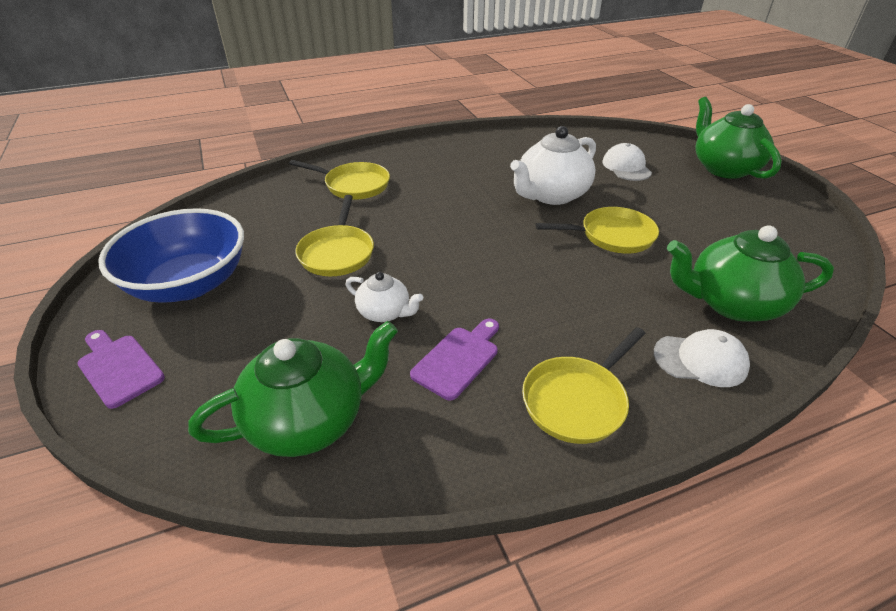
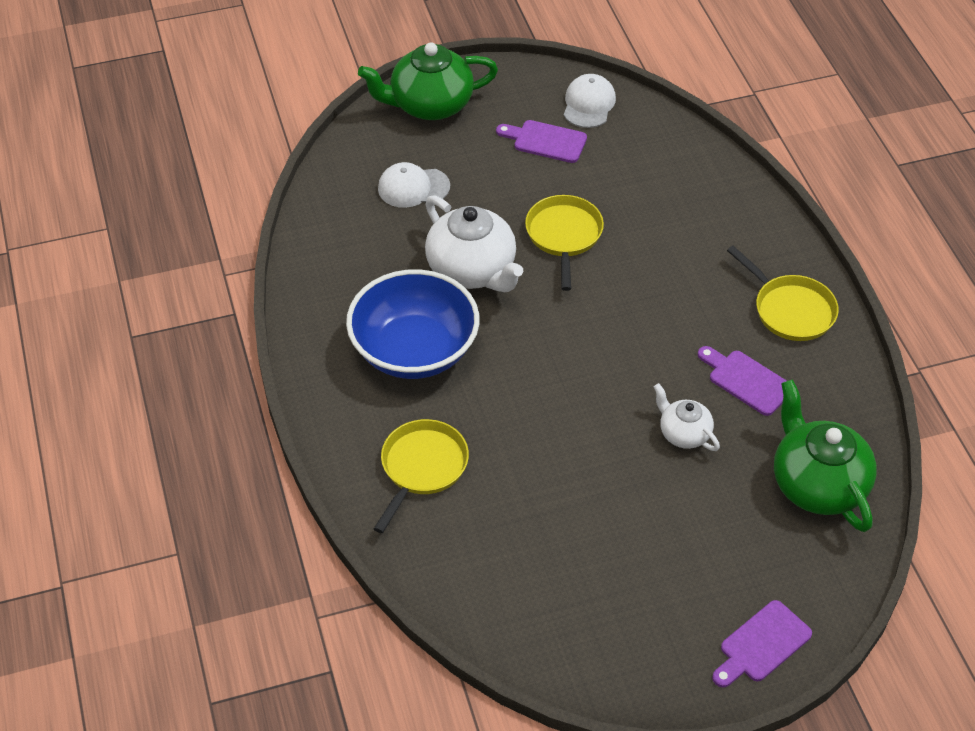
camera: 85 degrees left, 10 degrees up
(189, 284) = (631, 615): blue bowl -> blue bowl (414, 350)
(337, 252) = (579, 477): yellow pan -> none
(384, 312) = (684, 433): white teapot -> white teapot turned 75 degrees counterclockwise
(700, 360) = (745, 225): white cap -> white cap (588, 104)
(727, 222) = (545, 141): none -> purple cutting board
(731, 303) = (675, 182): green teapot -> none

